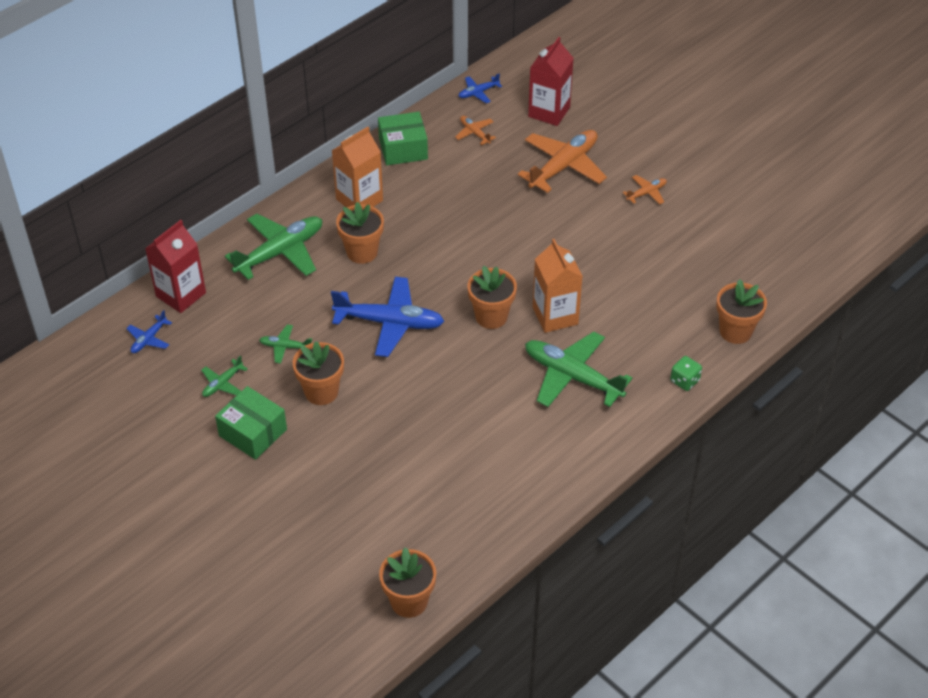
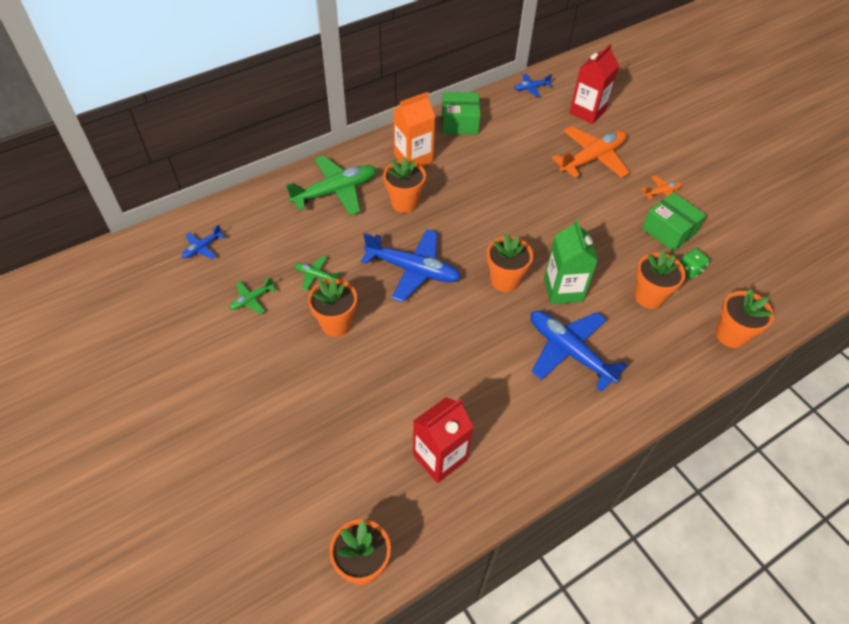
camera: 10 degrees right, 5 degrees up
(181, 295) = (242, 213): red carton -> red carton (439, 457)
(253, 432) = (264, 352): green box -> green box (669, 230)
(474, 133) = (522, 119): orange plane -> none
(555, 316) = (563, 289): orange carton -> green carton
(572, 376) = (569, 351): green plane -> blue plane
(646, 307) = (649, 296): none -> orange flower pot
(684, 381) = (676, 376): green dice -> green dice (690, 270)

